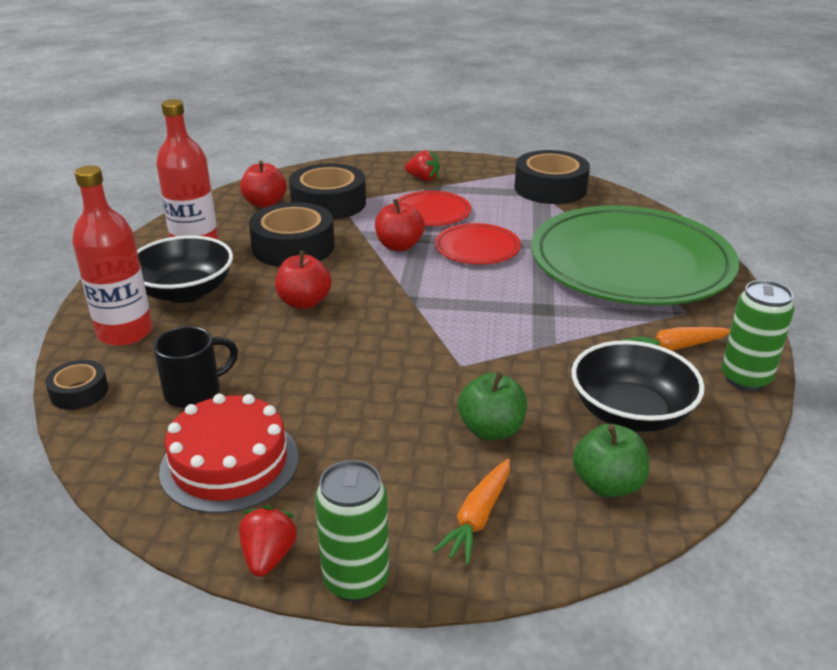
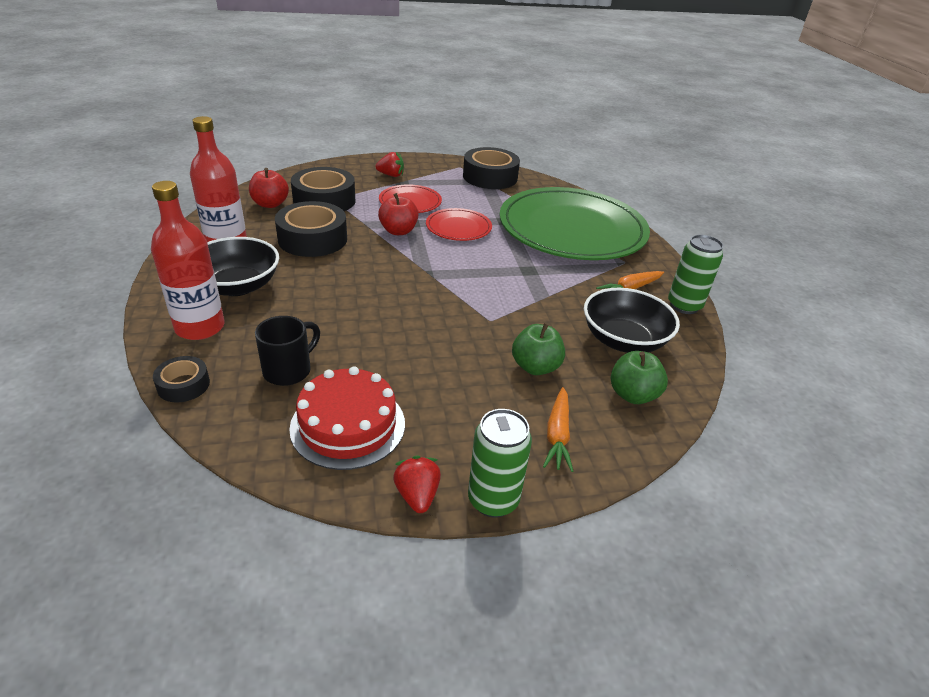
camera: 20 degrees left, 5 degrees up
(304, 302) = (344, 284): red apple -> none

